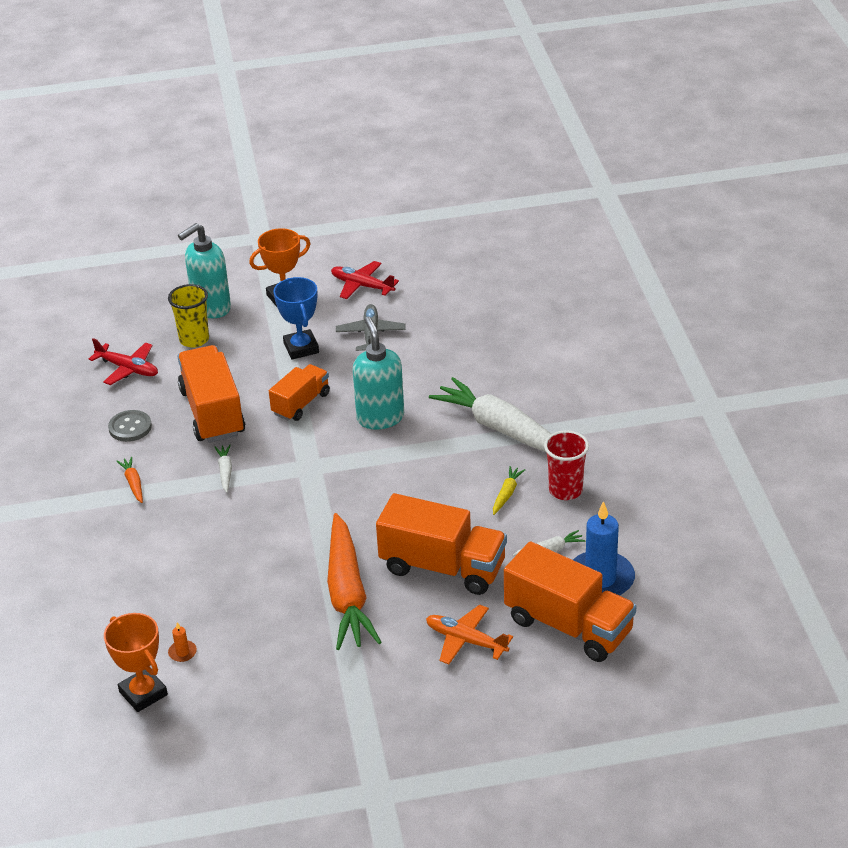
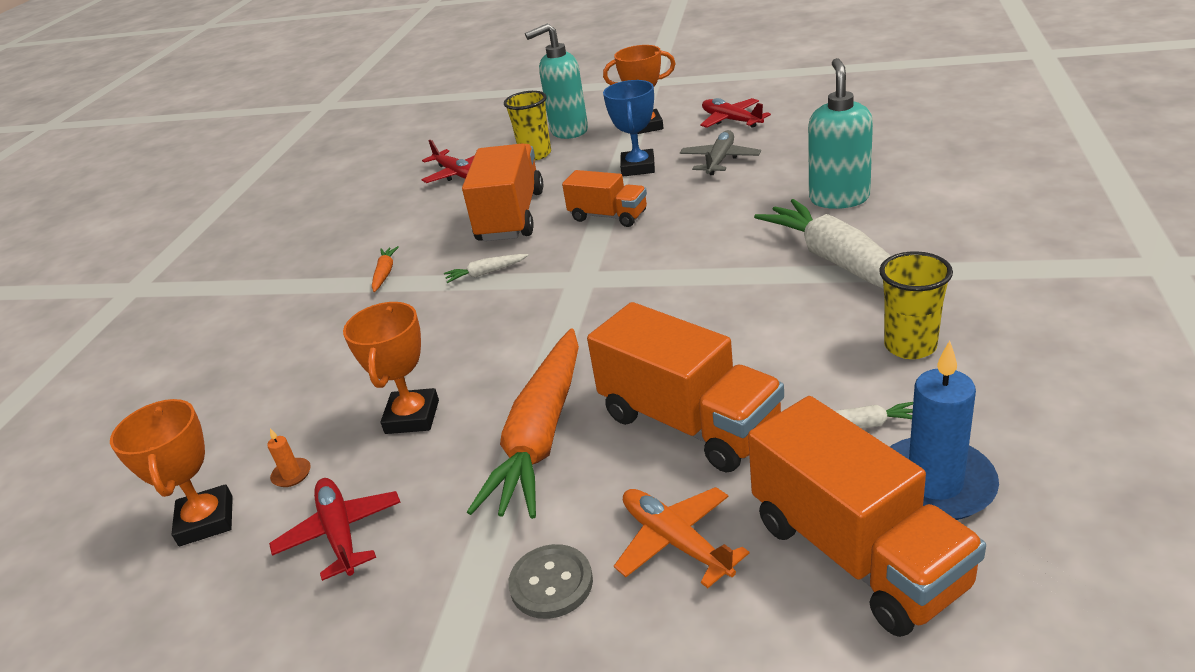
camera: 25 degrees right, 5 degrees down
(130, 427) = (421, 222): grey button -> grey button (551, 583)
(225, 471) = (486, 273): white carrot -> white carrot turned 120 degrees counterclockwise
(244, 597) = (412, 417): none -> orange trophy
(248, 680) = (340, 533): none -> red plane
(301, 404) = (608, 216): orange truck -> orange truck turned 60 degrees clockwise
(380, 417) = (691, 237): turquoise soap dispenser -> turquoise soap dispenser (839, 198)
(507, 494) = (820, 340): yellow carrot -> none
(565, 490) = (910, 346): red cup -> yellow cup

